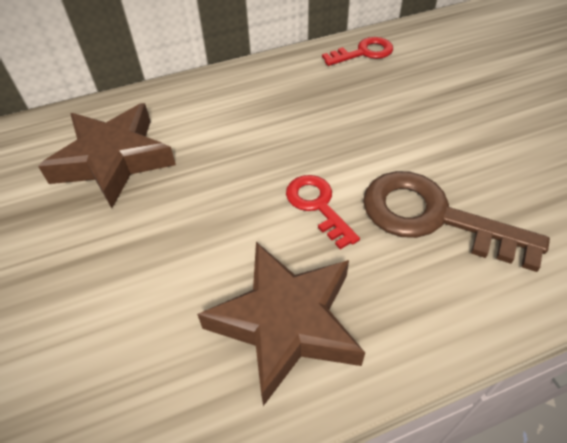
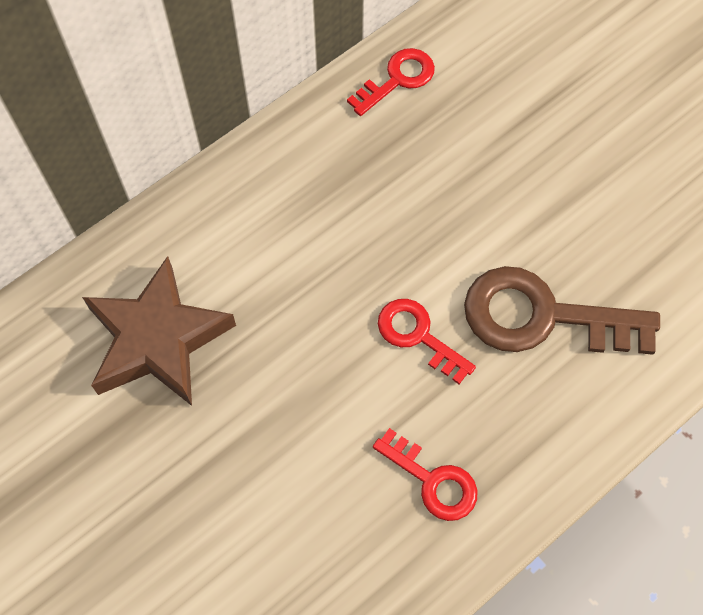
camera: 20 degrees left, 15 degrees up
(286, 322) = (433, 481): brown star -> red key

